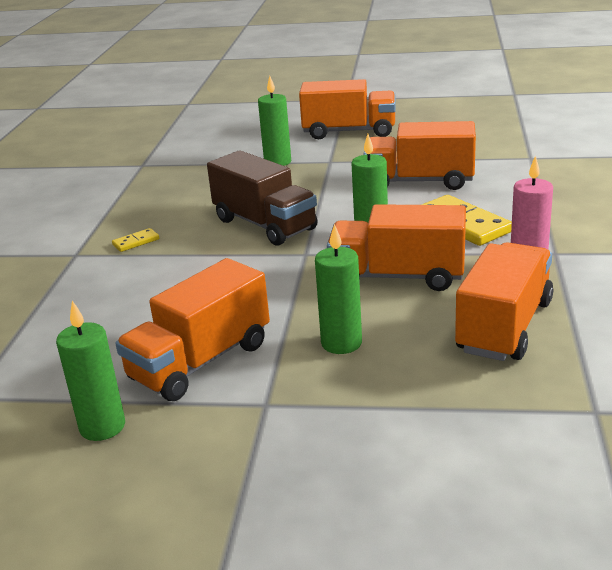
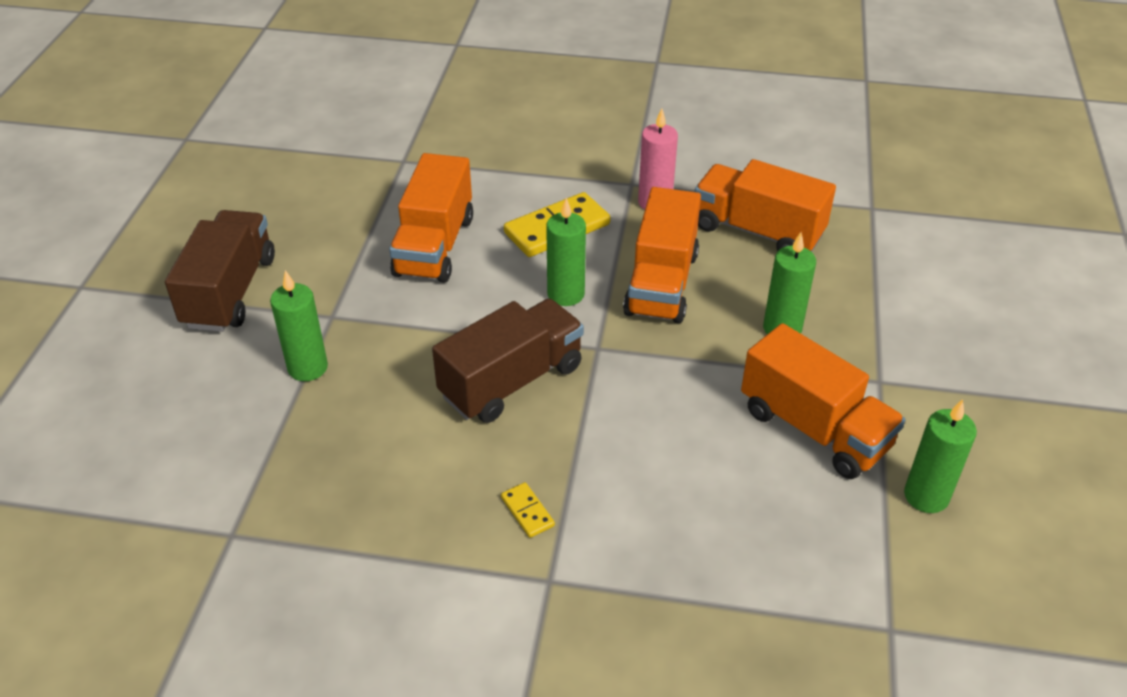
camera: 90 degrees left, 15 degrees up
(349, 132) = (230, 292): orange truck -> brown truck

